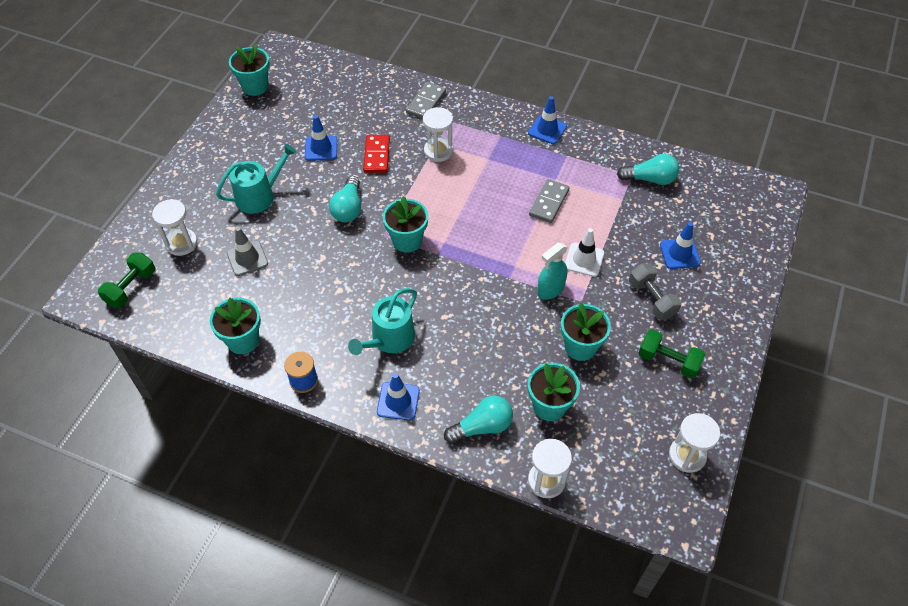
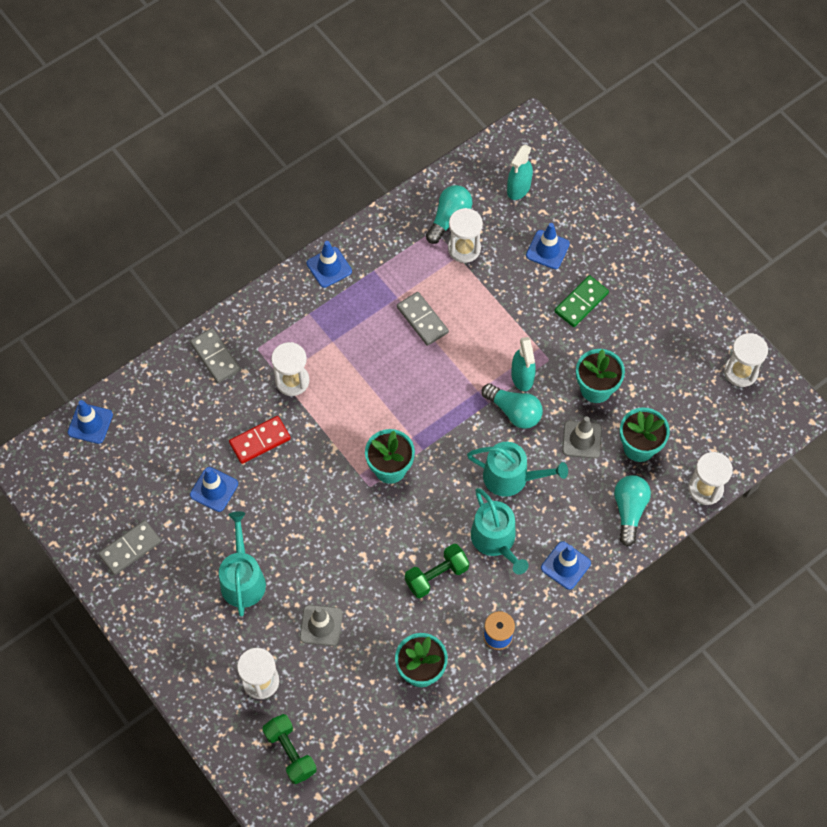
camera: 60 degrees left, 10 degrees up
(247, 126) = (130, 548): none -> grey domino
(255, 86) = (72, 514): turquoise flower pot -> none
(329, 65) = (90, 423): none -> blue traffic cone
(348, 208) = (315, 502): turquoise light bulb -> turquoise light bulb (514, 411)
(377, 155) = (260, 441): red domino -> red domino turned 60 degrees counterclockwise
(454, 324) = (511, 477): none -> turquoise watering can
(524, 358) = (582, 439): none -> grey traffic cone
(584, 260) = (506, 330): white traffic cone -> none
(632, 200) = (464, 248): none -> white hourglass
(651, 299) = (581, 302): grey dumbbell -> green domino
(668, 361) = (649, 329): green dumbbell -> green dumbbell (436, 575)
(717, 209) = (518, 188): none -> turquoise spray bottle

